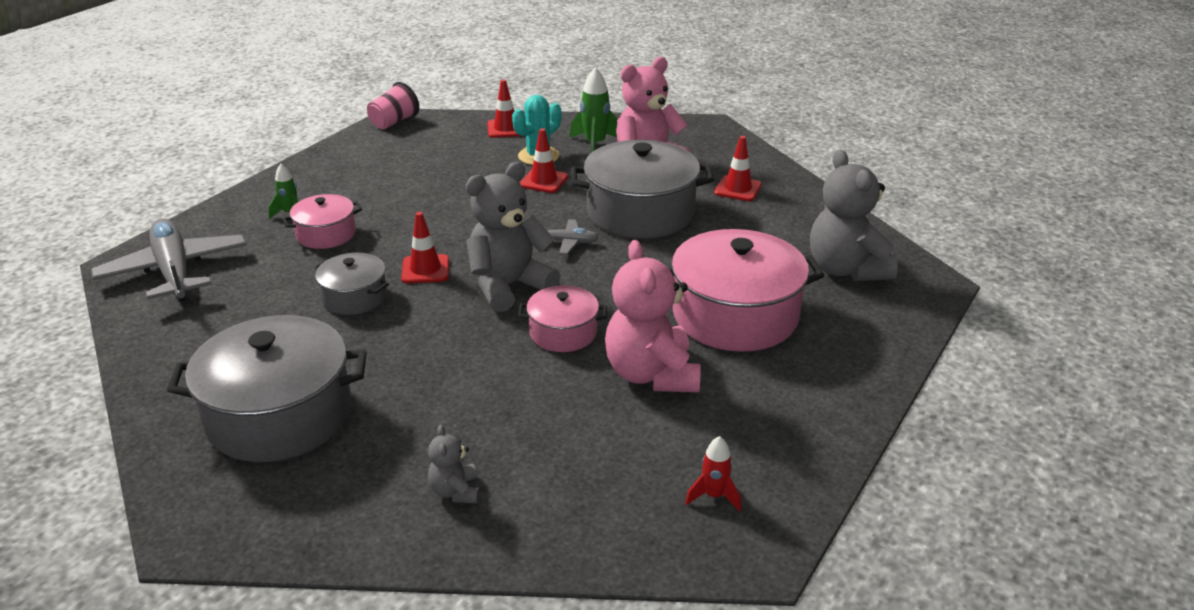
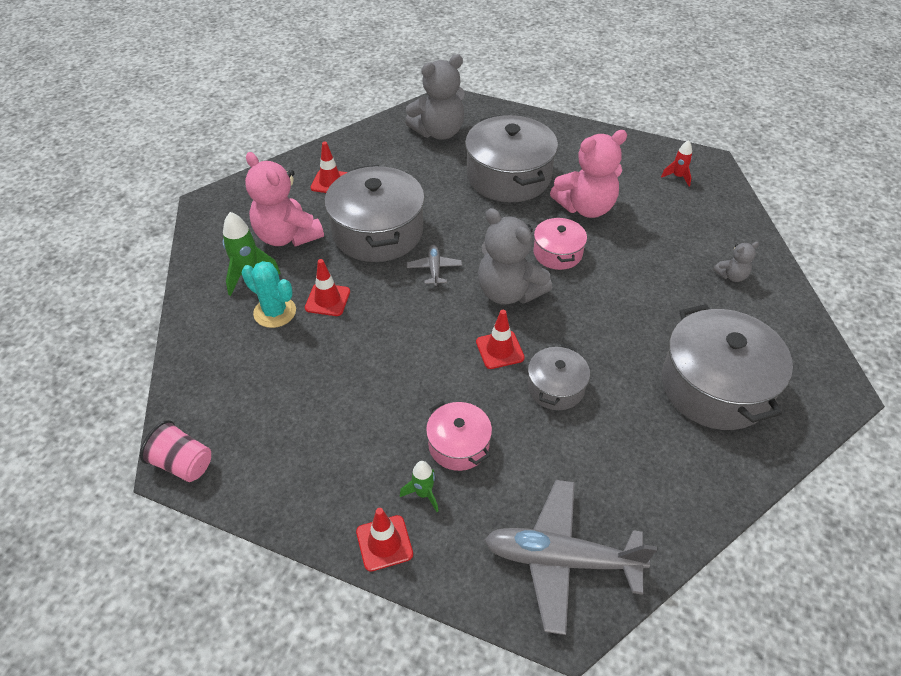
camera: 100 degrees left, 15 degrees up
(174, 271) = (561, 559): grey plane -> grey plane turned 45 degrees clockwise
(506, 129) = (207, 350): red traffic cone -> red traffic cone (384, 543)
(735, 315) = (509, 176): pink pot -> grey pot

